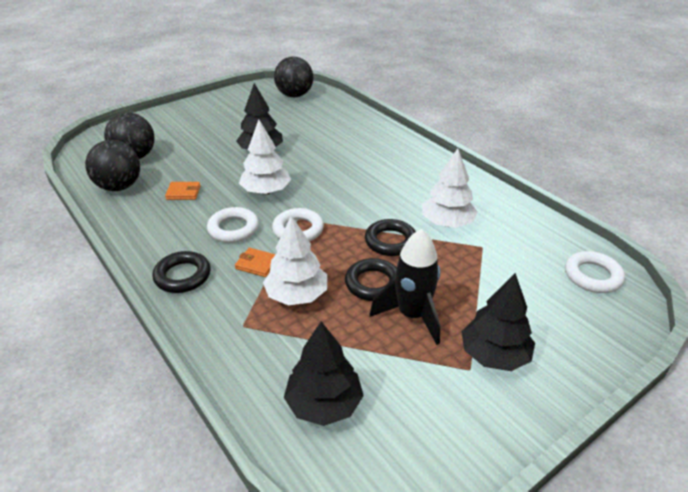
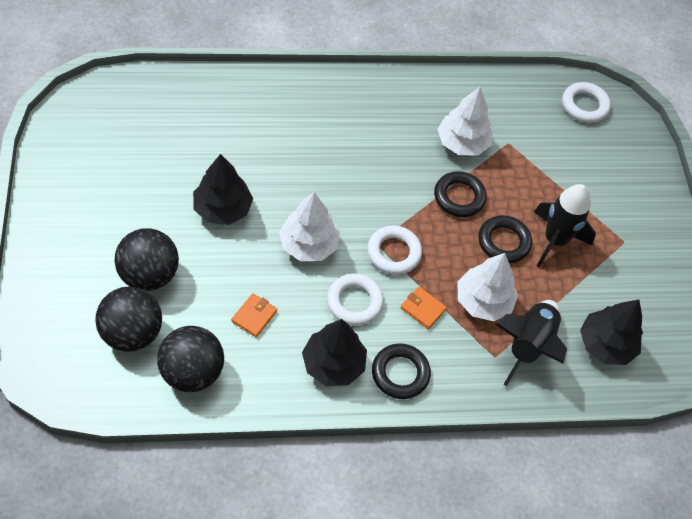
camera: 65 degrees left, 20 degrees up
(257, 264) = (423, 309): orange wallet -> orange wallet turned 75 degrees clockwise
(274, 343) = (528, 345): none -> black rocket
(294, 95) = (113, 110): black ball -> black ball (149, 275)
(494, 355) = (621, 219): black tree -> black tree (333, 364)

